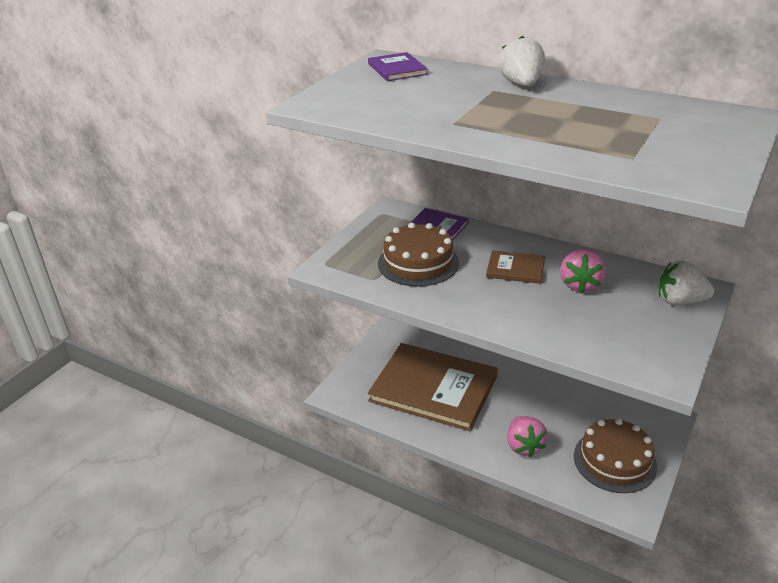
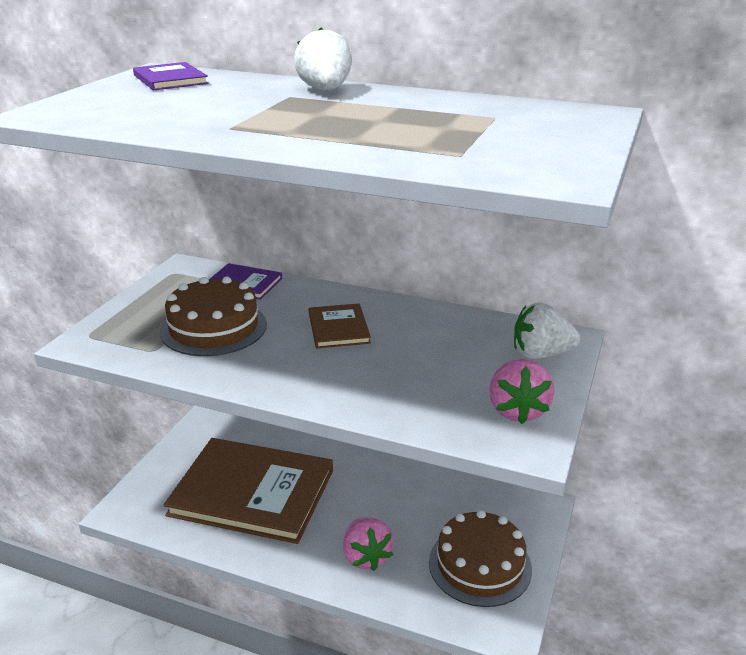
camera: 10 degrees left, 5 degrees down
(515, 269) = (338, 328): brown book -> brown book turned 75 degrees clockwise
(580, 285) = (418, 342): pink strawberry -> pink strawberry (517, 411)

